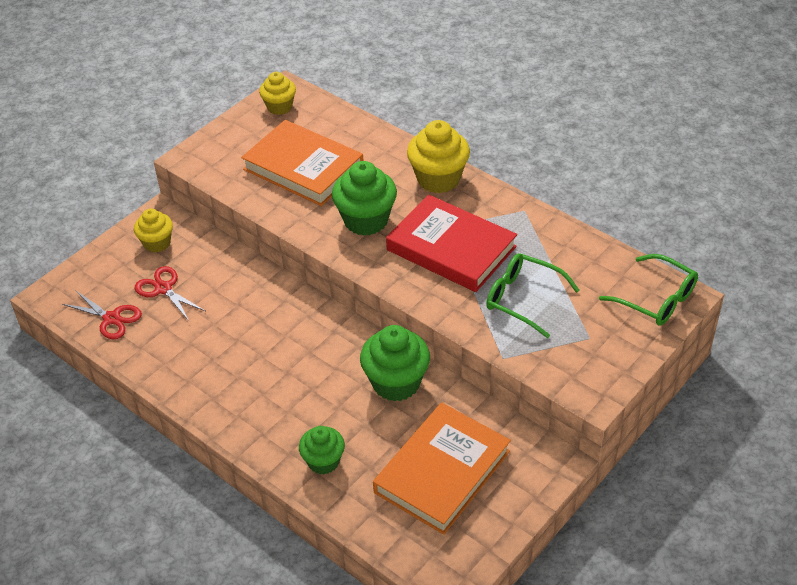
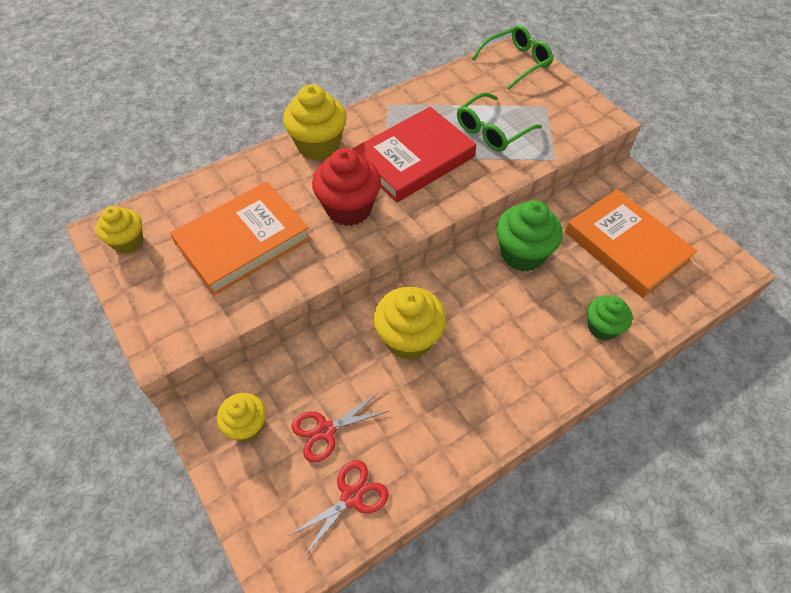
camera: 75 degrees left, 10 degrees up
(265, 318) = (409, 339): none -> yellow cupcake
(366, 220) = (349, 209): green cupcake -> red cupcake

